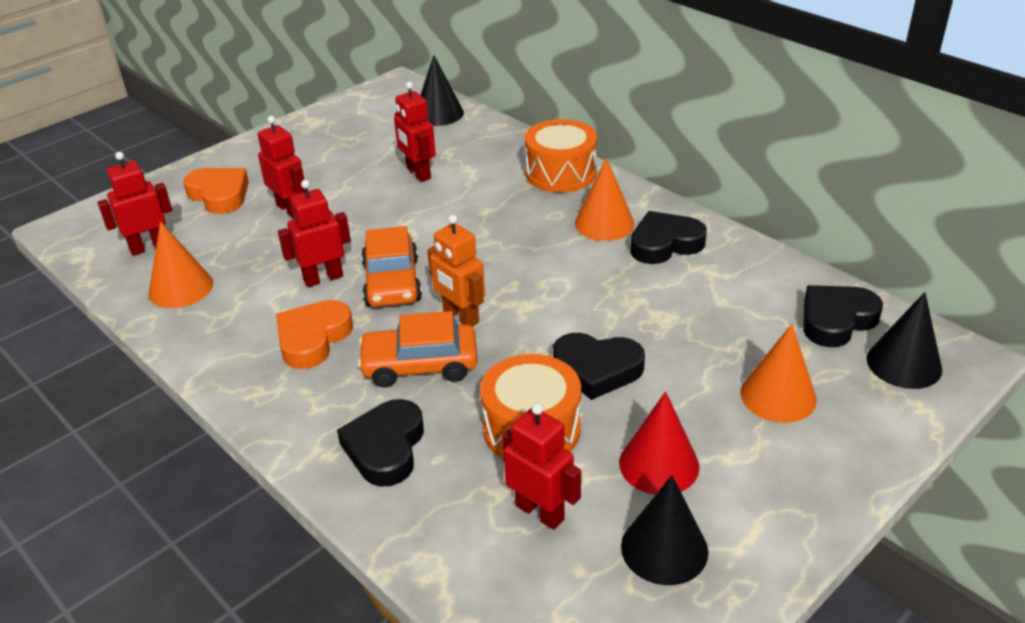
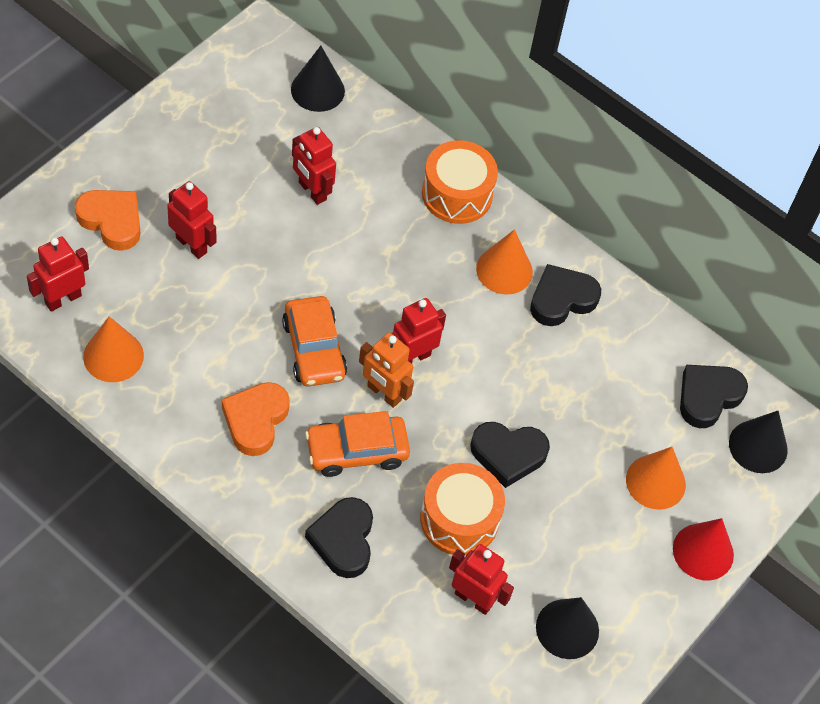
camera: 15 degrees left, 20 degrees up
(323, 278) = (247, 343): red robot -> red robot (412, 358)
(659, 464) = (561, 552): red cone -> red cone (703, 551)

